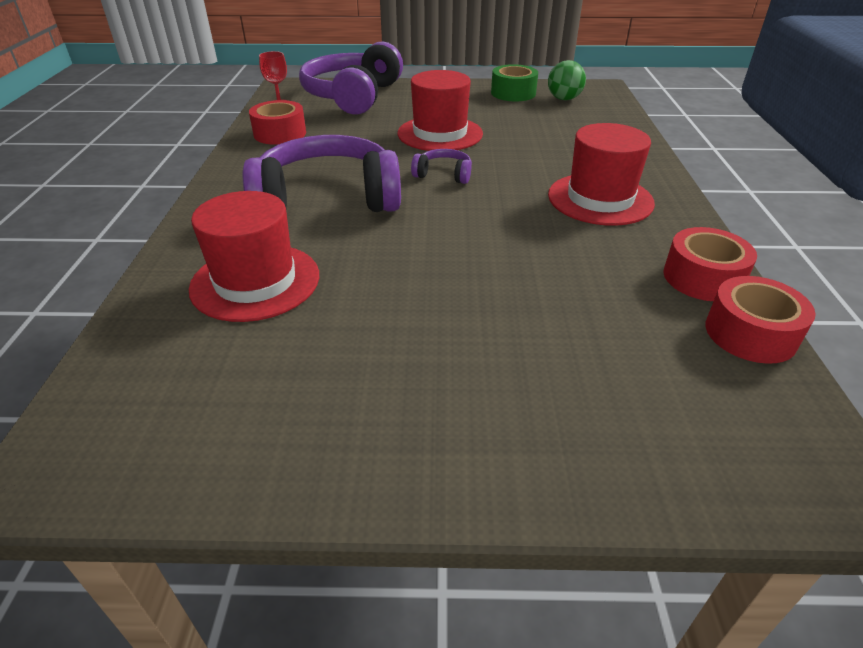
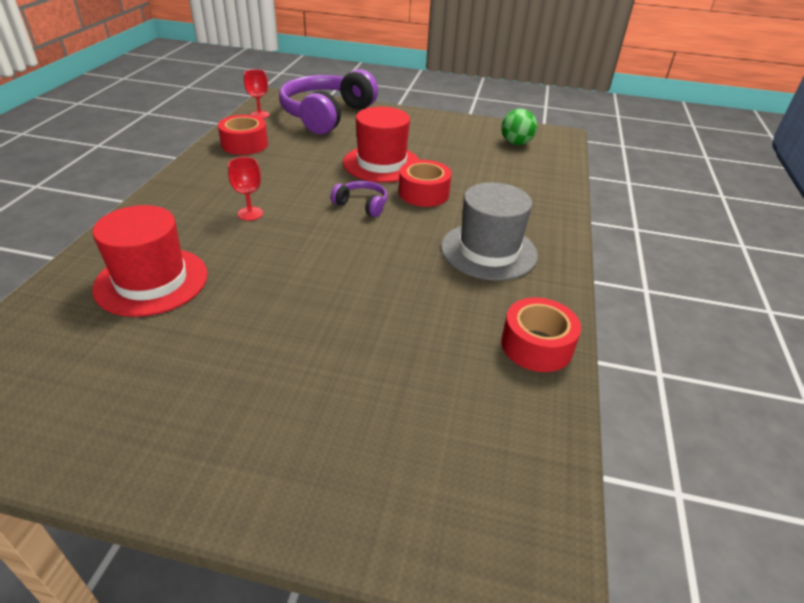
camera: 10 degrees right, 0 degrees up
(327, 199) = (250, 213): purple headphones -> red goblet
(513, 93) = (472, 131): green tape -> none
(600, 199) = (488, 251): red hat -> grey hat
(750, 333) = (547, 408): red tape -> red tape (423, 193)

